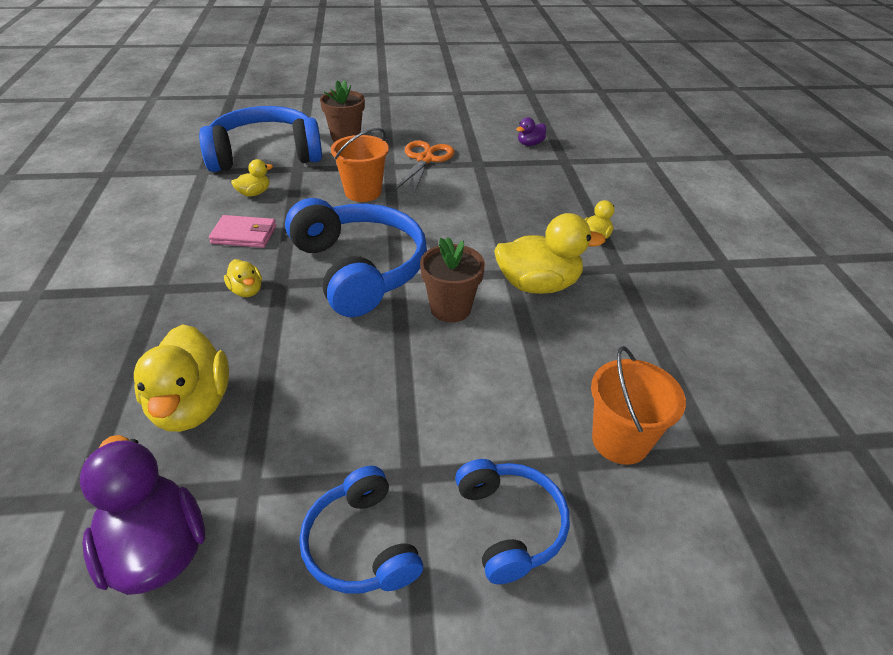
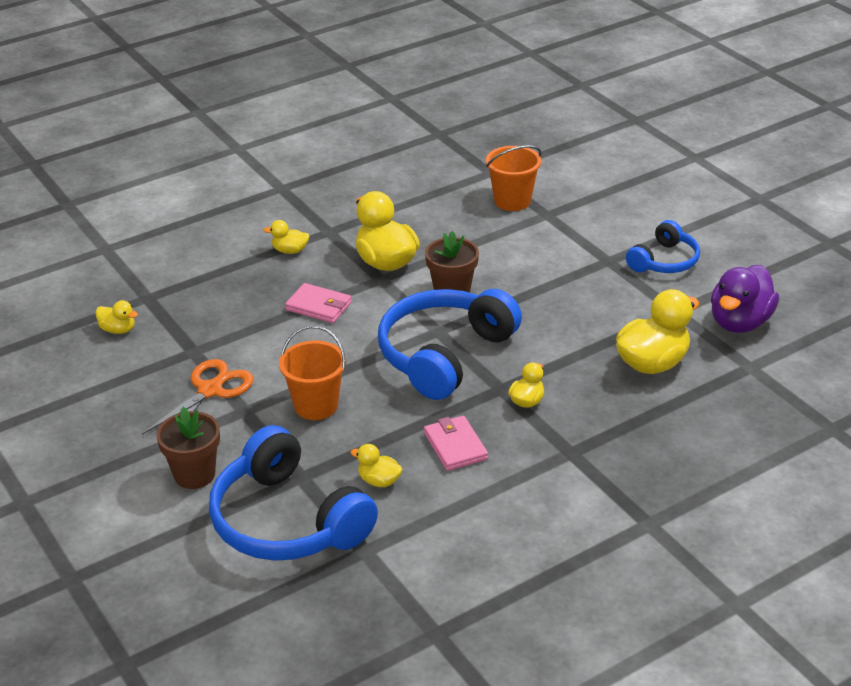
camera: 115 degrees left, 5 degrees down
(425, 159) = (210, 390): orange scissors -> orange scissors turned 135 degrees clockwise
(492, 227) = (318, 306): none -> pink wallet
(509, 525) = (604, 222): blue headphones -> none
(530, 144) = (118, 330): purple duck -> yellow duck

